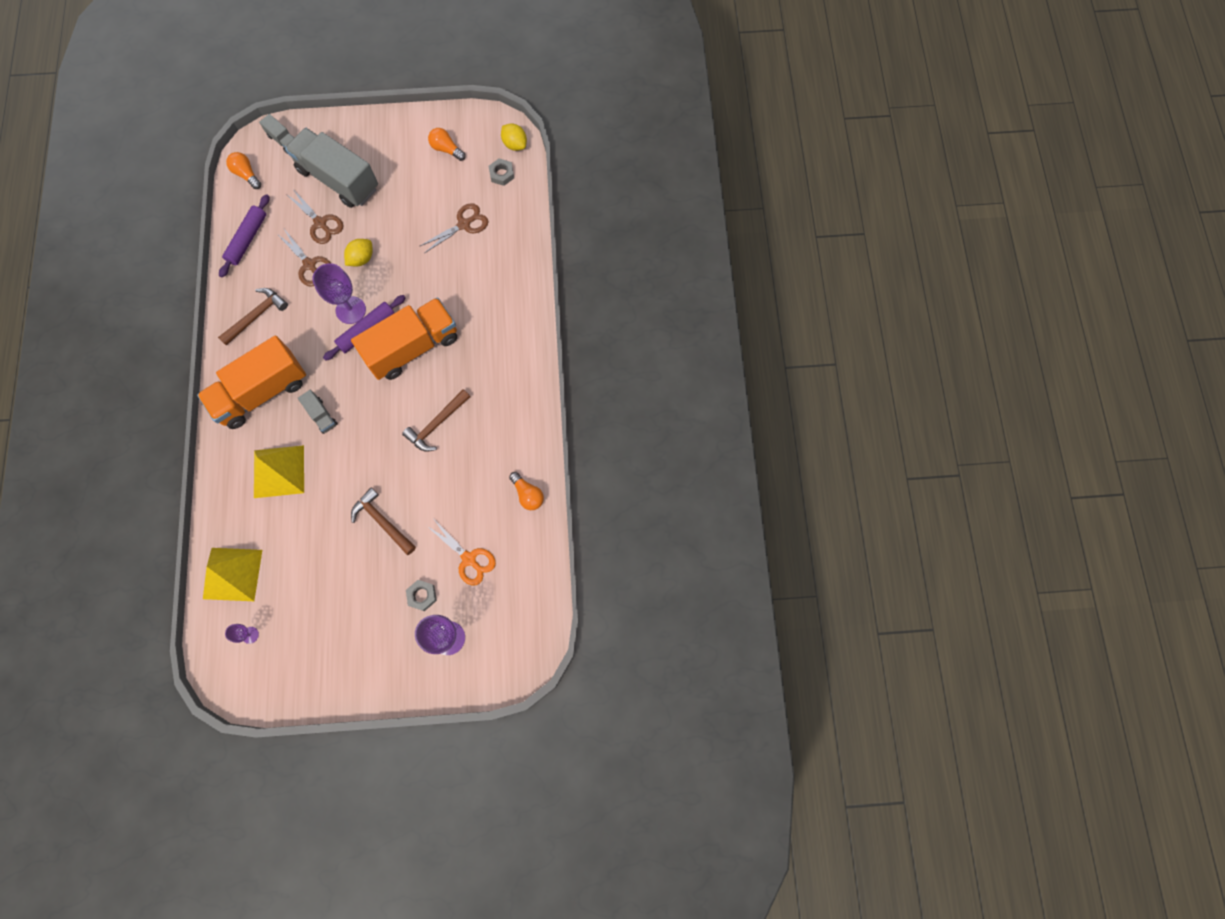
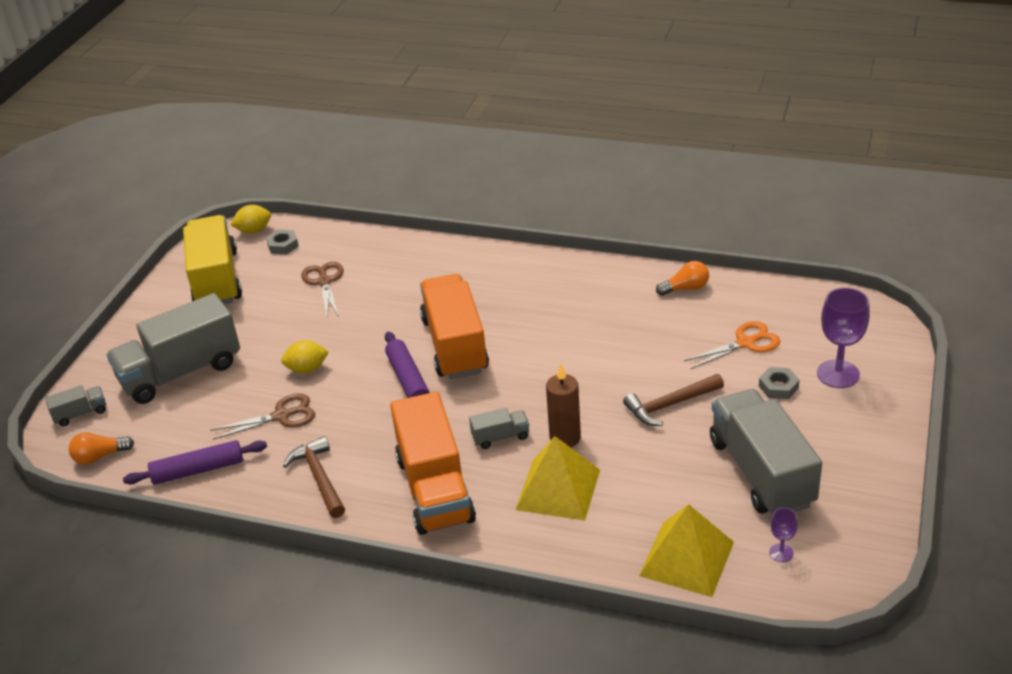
camera: 65 degrees left, 35 degrees down
(247, 239) = (198, 470): purple rolling pin -> purple rolling pin turned 60 degrees counterclockwise
(320, 223) = (230, 397): brown scissors -> none
(325, 604) = (761, 472): none -> grey truck
(330, 459) = (565, 438): none -> brown candle
(350, 310) = (371, 389): purple goblet -> none
(362, 258) = (307, 369): yellow lemon -> yellow lemon turned 75 degrees counterclockwise
(437, 424) = (565, 341): brown hammer -> none
(446, 149) = (216, 280): orange light bulb -> yellow truck

